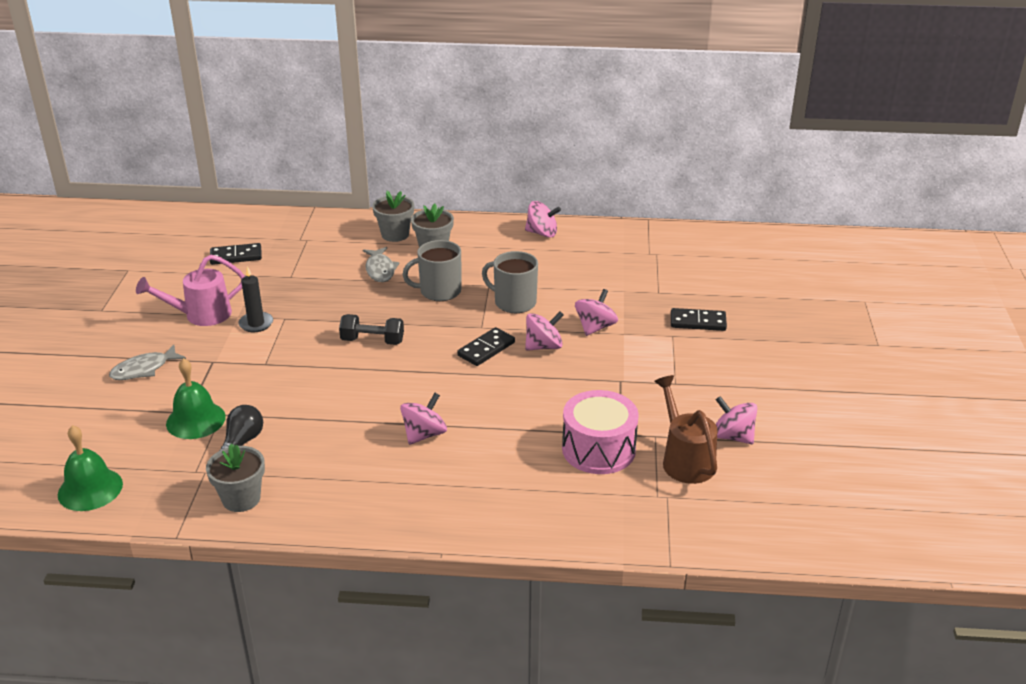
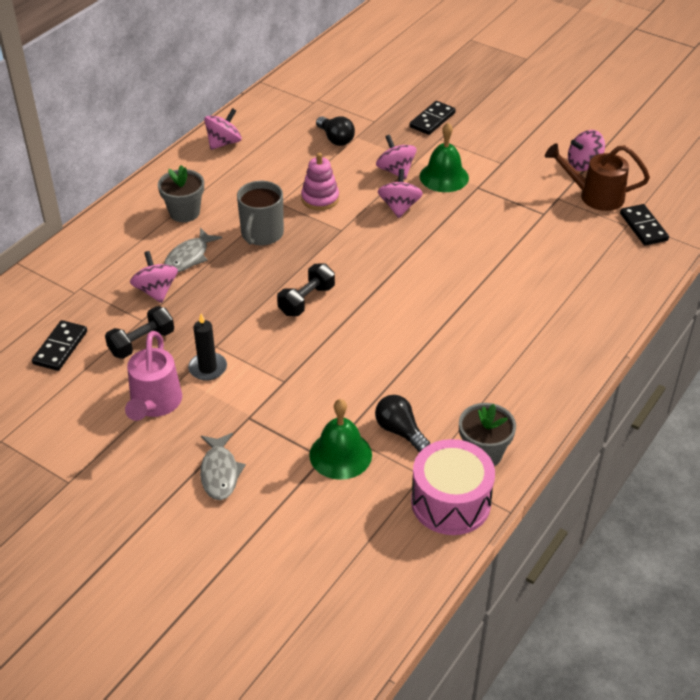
camera: 60 degrees left, 10 degrees up
(90, 489) = (398, 559): green bell -> green bell (444, 177)
(264, 286) = (142, 343): none -> black dumbbell
(380, 270) = (189, 257): grey fish -> grey fish turned 105 degrees clockwise
(395, 234) = (133, 227): grey flower pot -> none
(424, 434) = (470, 315): pink spinning top -> pink spinning top (156, 291)
(486, 349) = (376, 239): black domino -> black domino (643, 227)
(514, 302) = (320, 199): grey mug -> pink stacking toy
(598, 449) = (555, 231): pink drum -> pink drum (450, 502)
(608, 282) = (336, 139): none -> black light bulb

